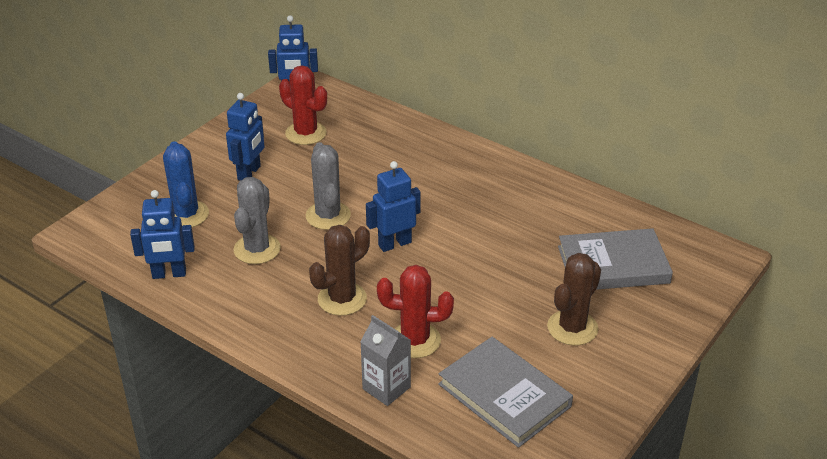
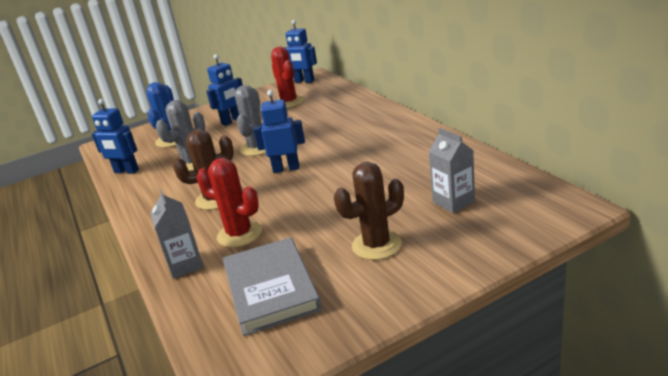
camera: 30 degrees right, 10 degrees down
(613, 265) = (453, 202): grey book -> grey carton

